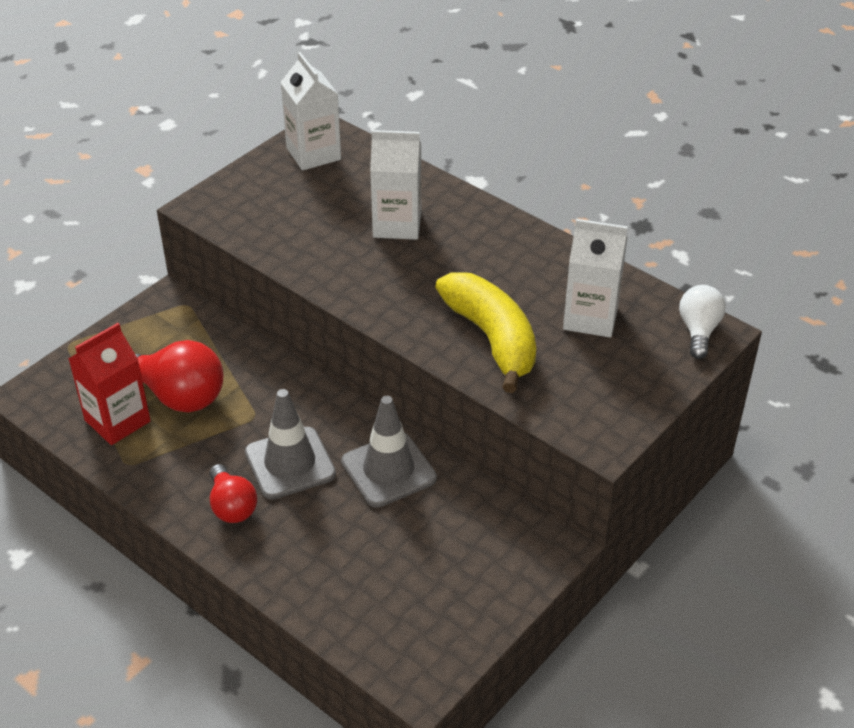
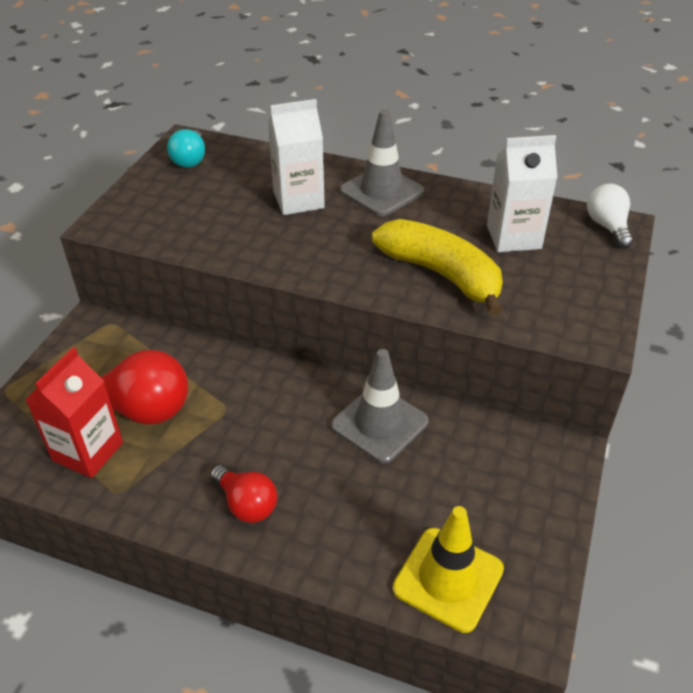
camera: 20 degrees left, 0 degrees up
(290, 463) = (283, 444): grey traffic cone -> grey traffic cone (381, 191)
(313, 154) = (190, 160): white carton -> turquoise light bulb
(374, 621) = (448, 579): none -> yellow traffic cone

